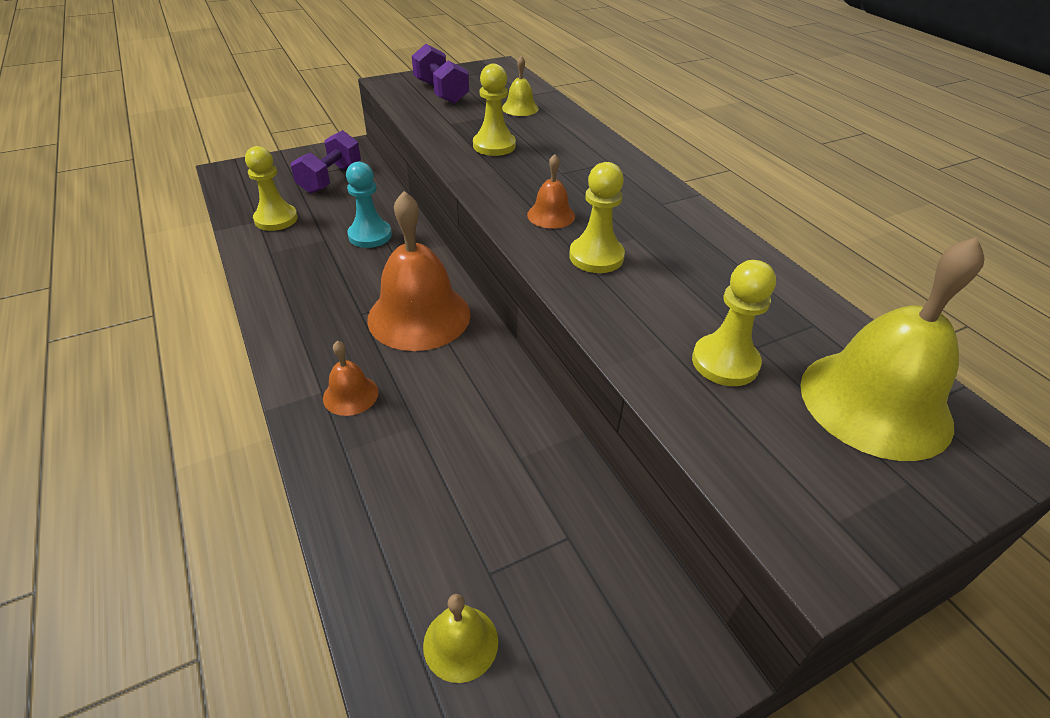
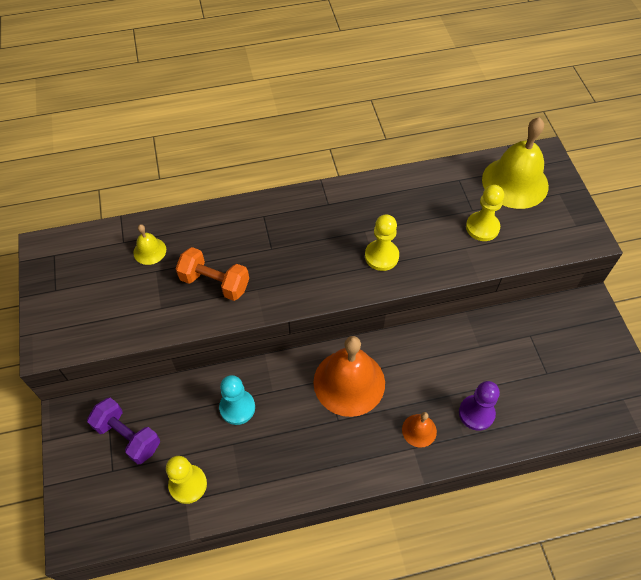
camera: 75 degrees left, 15 degrees up
(387, 464) = (476, 413): none -> purple pawn
(441, 92) = (90, 305): purple dumbbell -> none
(460, 643) = (580, 391): yellow bell -> none
(494, 146) = (215, 283): yellow pawn -> orange dumbbell
(551, 215) = (328, 268): orange bell -> none

